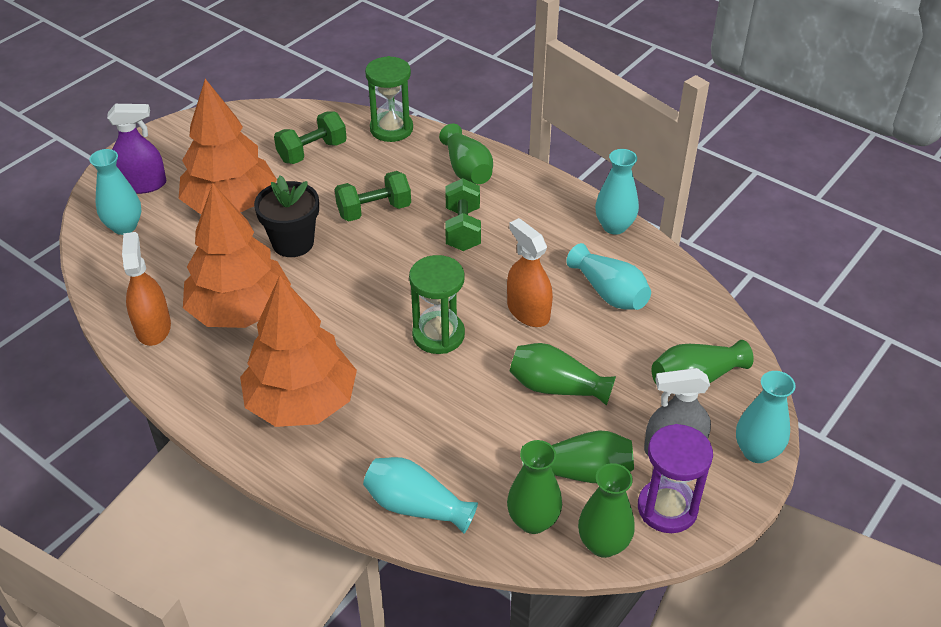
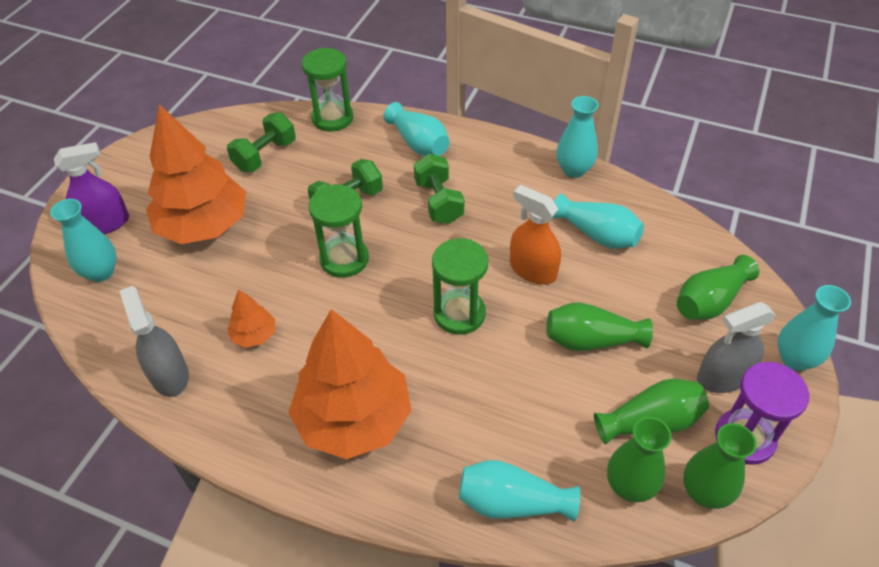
camera: 15 degrees left, 5 degrees up
(153, 327) = (169, 375): orange spray bottle -> grey spray bottle
(240, 311) = (254, 335): orange tree -> orange tree, size x0.44
(293, 243) = (281, 251): black flower pot -> none
(349, 262) = (344, 259): none -> green hourglass
(467, 170) = (418, 143): green vase -> turquoise vase

